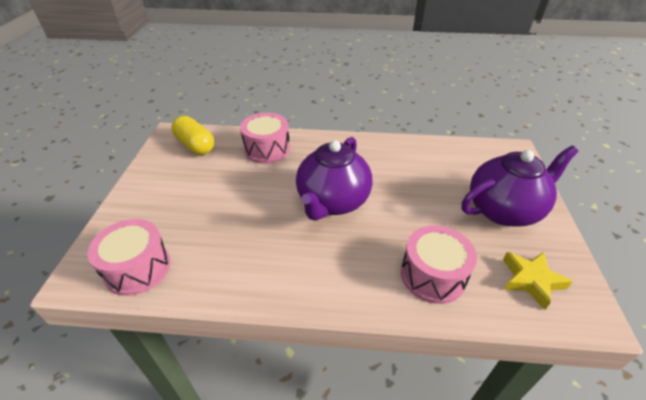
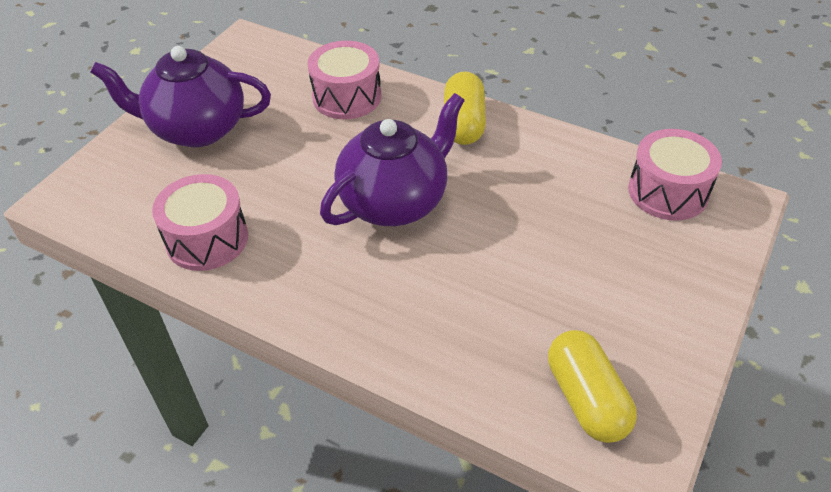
camera: 155 degrees left, 5 degrees up
(267, 149) = (447, 337): pink drum -> pink drum (207, 239)
(319, 281) = (464, 123): none -> yellow capsule
(531, 280) = (261, 69): yellow star -> none

